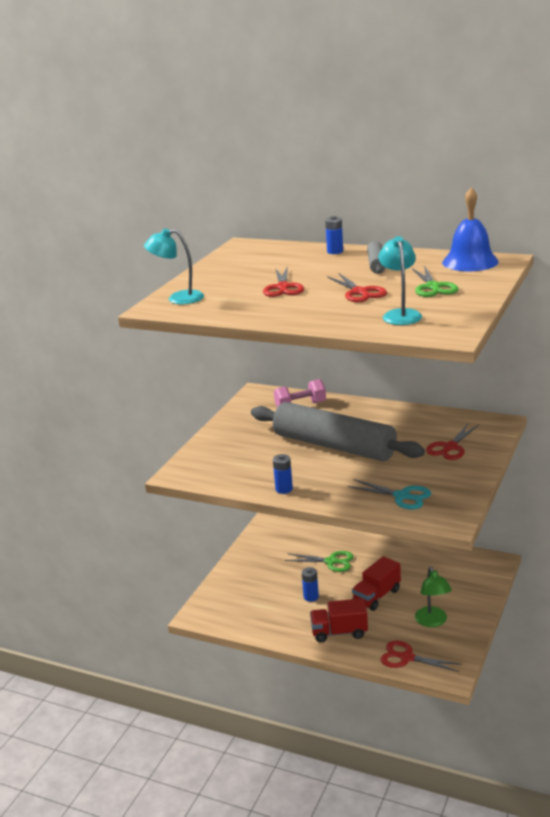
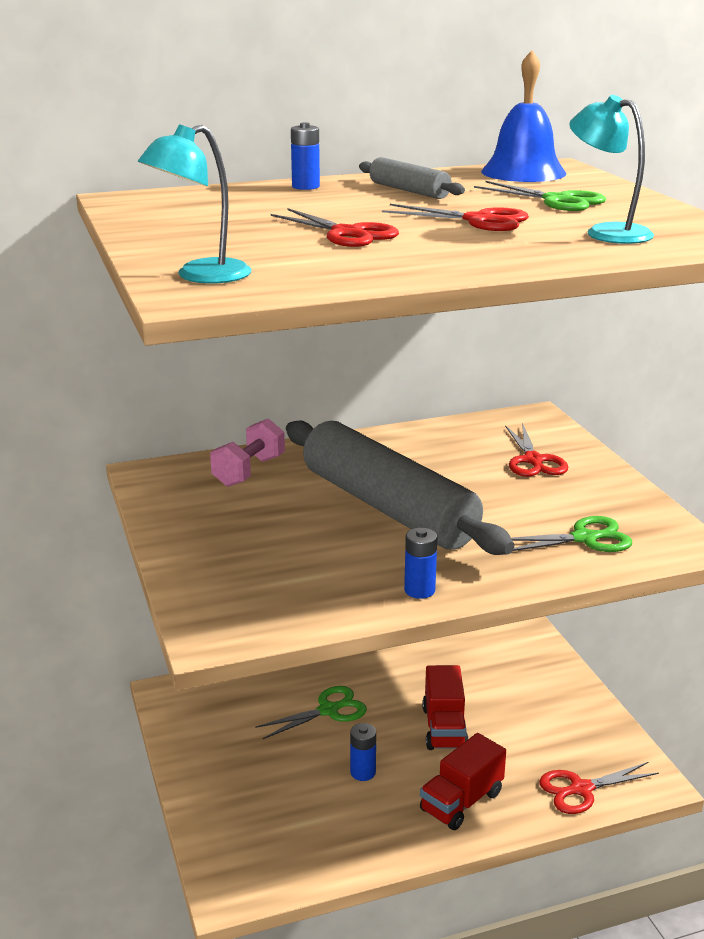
camera: 45 degrees left, 0 degrees up
(334, 446) = (388, 507): grey rolling pin -> grey rolling pin turned 60 degrees clockwise
(402, 496) = (584, 538): turquoise scissors -> green scissors
(433, 622) = (549, 727): green lamp -> none

